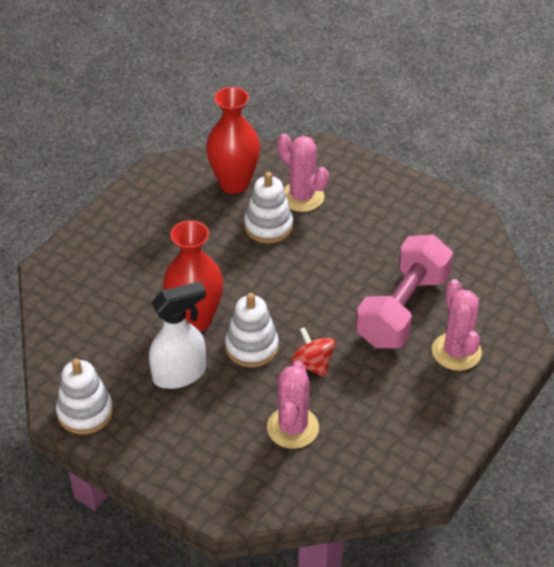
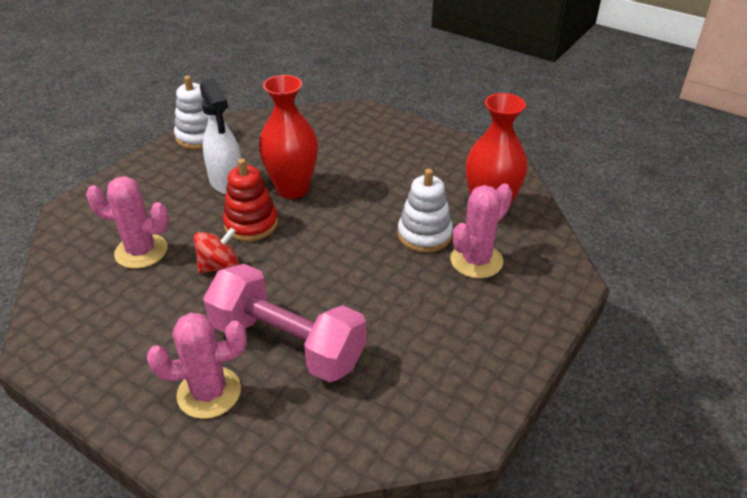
camera: 90 degrees right, 5 degrees down
(251, 347) = (251, 224): white stacking toy -> red stacking toy

